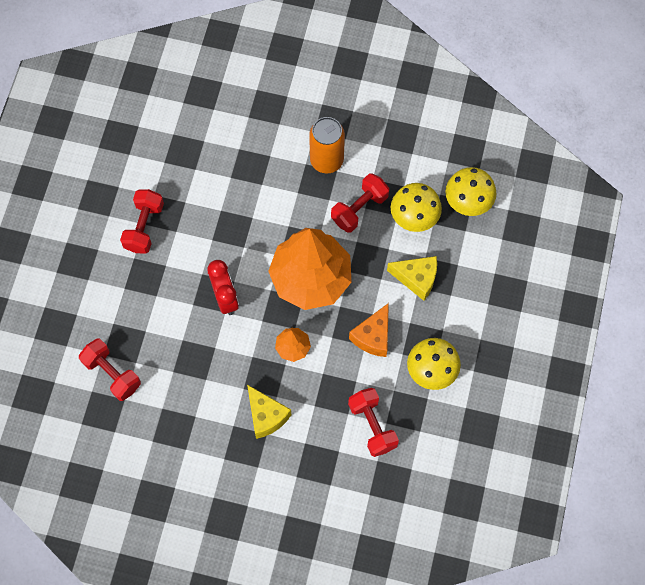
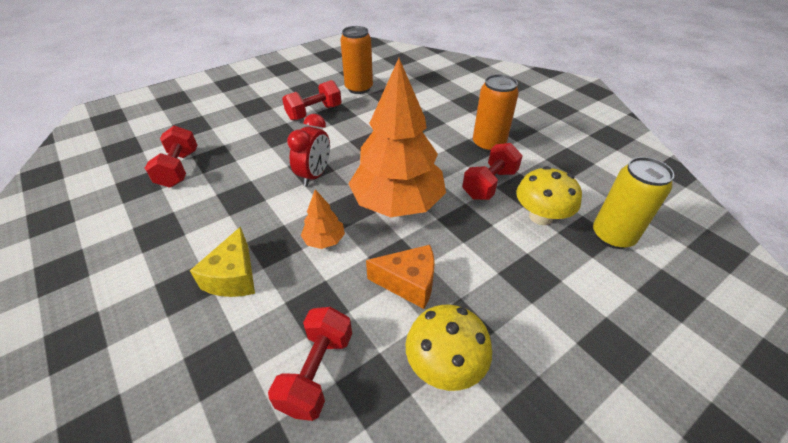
camera: 40 degrees right, 25 degrees down
(147, 160) = (359, 88): none -> orange can
(359, 209) = (489, 184): red dumbbell -> red dumbbell turned 45 degrees counterclockwise
(373, 336) = (408, 283): orange cheese -> orange cheese turned 150 degrees counterclockwise
(416, 278) = (502, 264): yellow cheese -> none
(468, 201) = (612, 236): yellow mushroom -> yellow can

